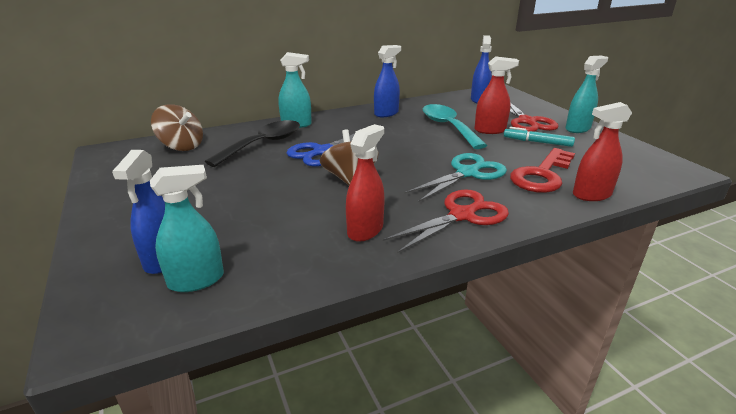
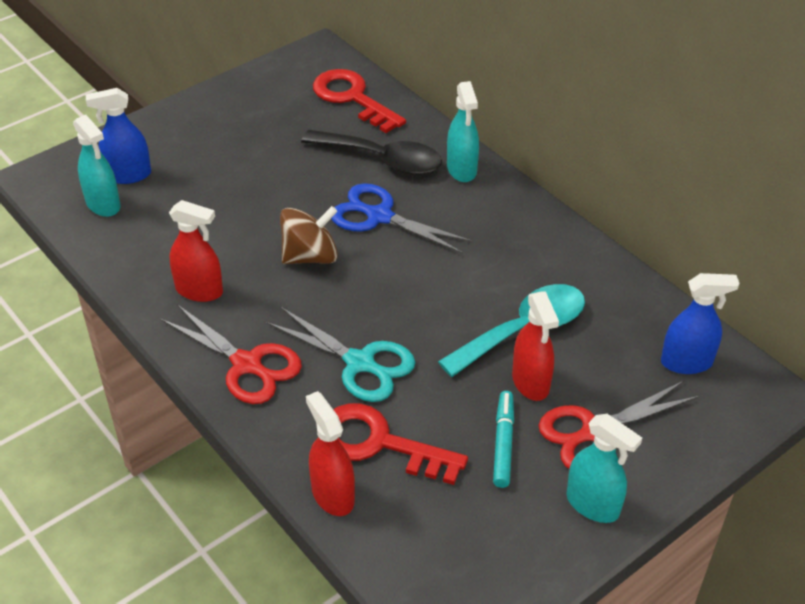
camera: 75 degrees right, 15 degrees up
(181, 146) = (352, 98): brown spinning top -> red key
(386, 113) = (550, 251): blue spray bottle -> none

